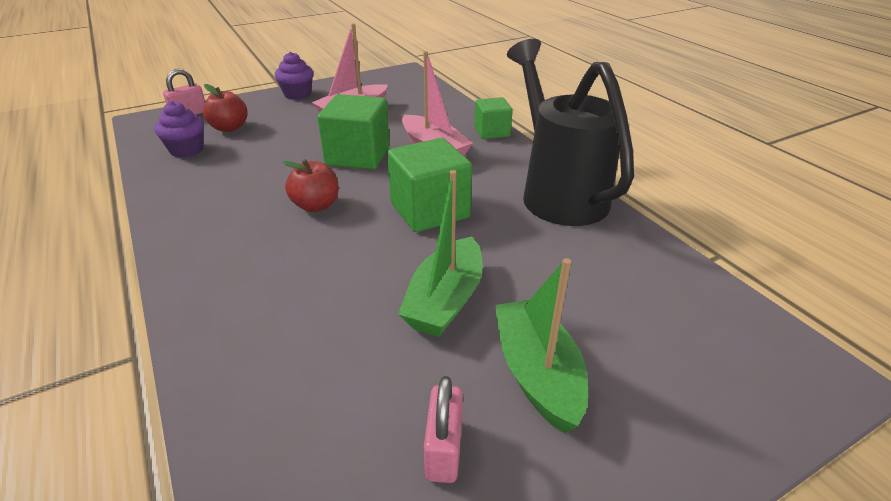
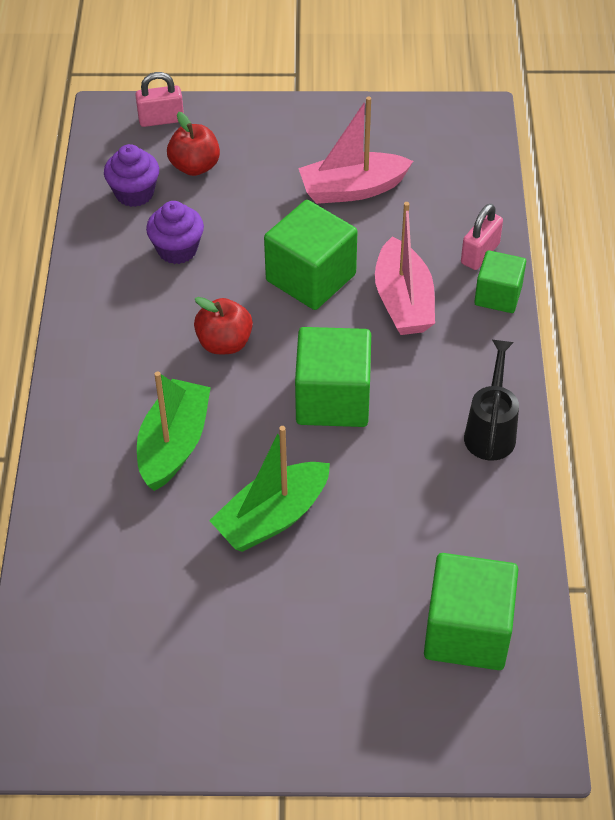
camera: 30 degrees right, 15 degrees up
(297, 94) = (305, 121): purple cupcake -> purple cupcake (177, 249)
(443, 450) = (183, 645): pink padlock -> pink padlock (480, 254)
(537, 373) = (296, 622): green boat -> green boat (174, 444)
(557, 192) = (491, 430): black watering can -> black watering can, size x0.50
(679, 316) = (467, 631): none -> green cube

